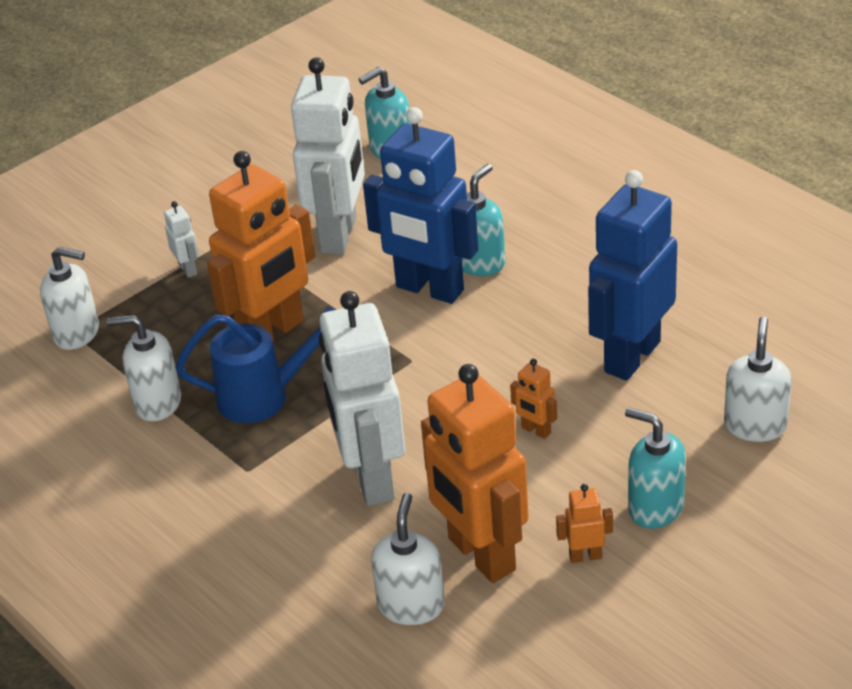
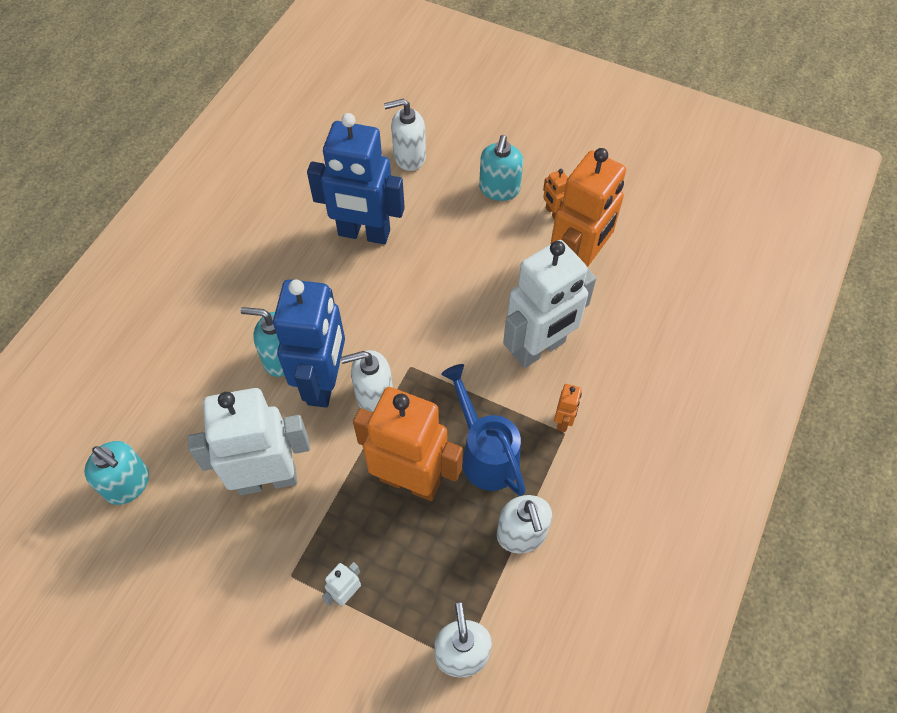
camera: 115 degrees left, 20 degrees up
(411, 605) = (633, 288): white soap dispenser -> white soap dispenser (374, 396)
(536, 431) = (456, 267): orange robot -> orange robot (563, 421)

